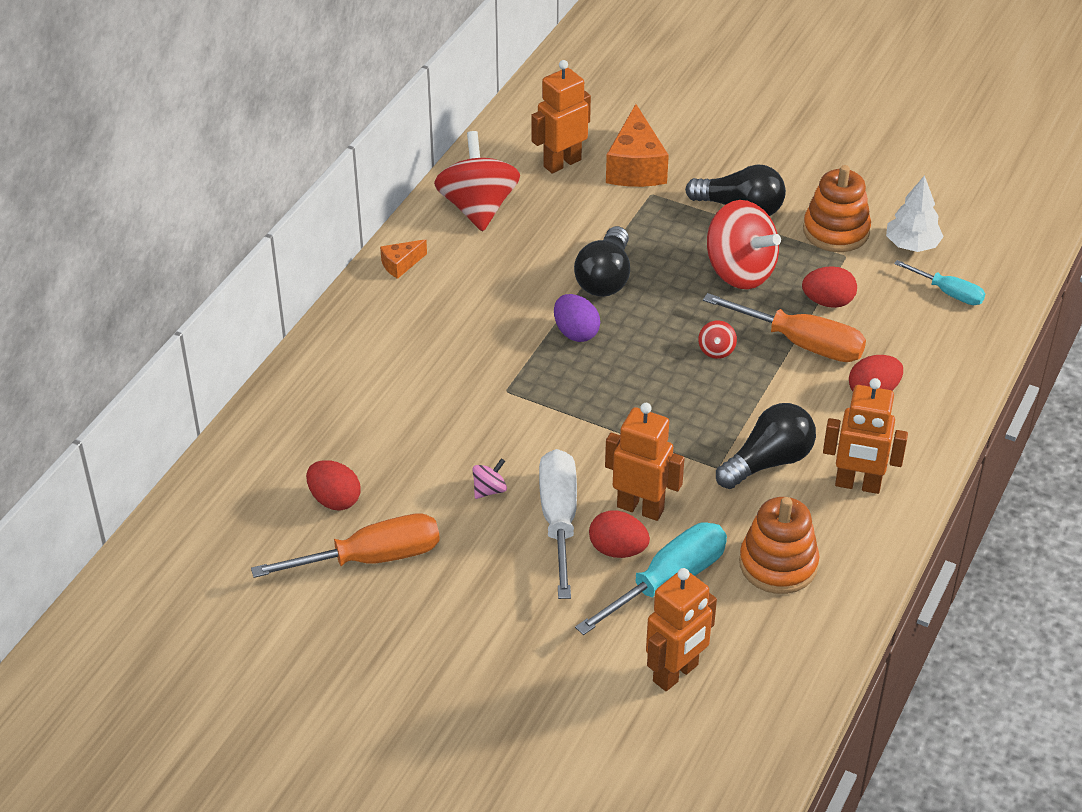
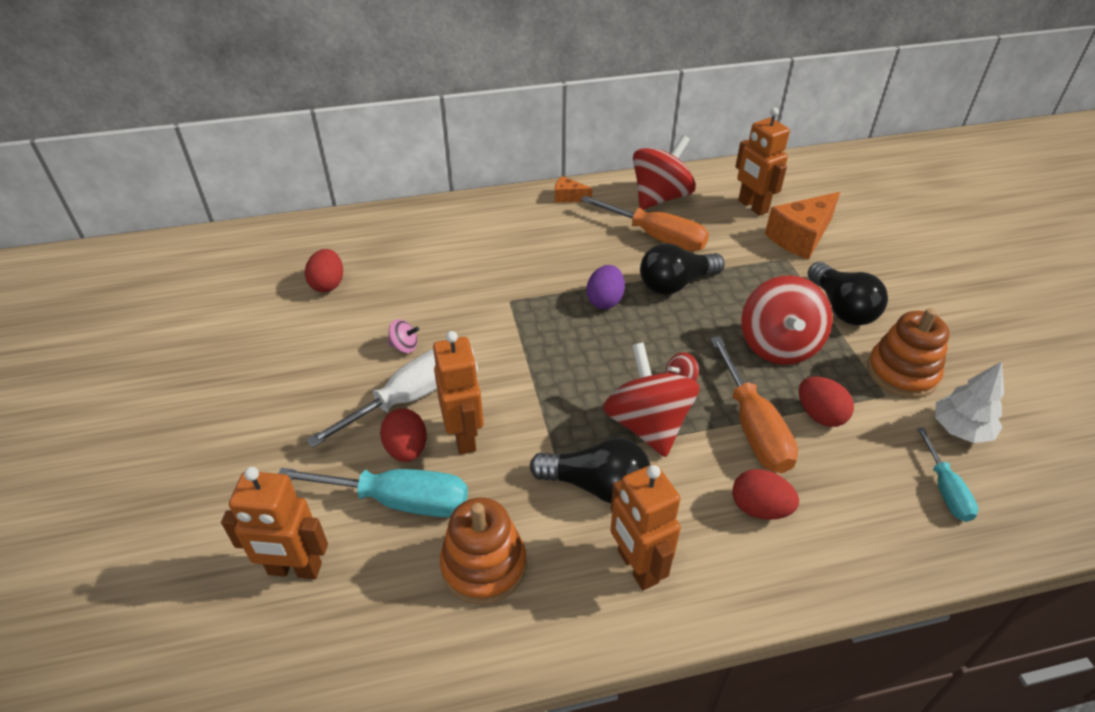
camera: 50 degrees right, 0 degrees up
(370, 558) = (287, 329): orange screwdriver -> orange screwdriver (656, 237)
(562, 163) = (752, 206): orange robot -> orange robot turned 135 degrees counterclockwise
(740, 397) = (647, 425): none -> red spinning top

